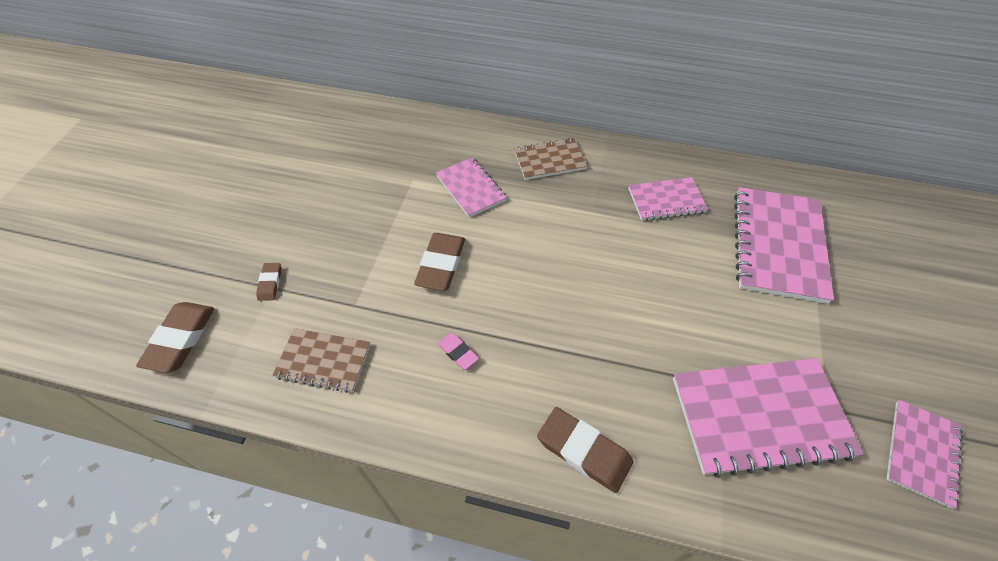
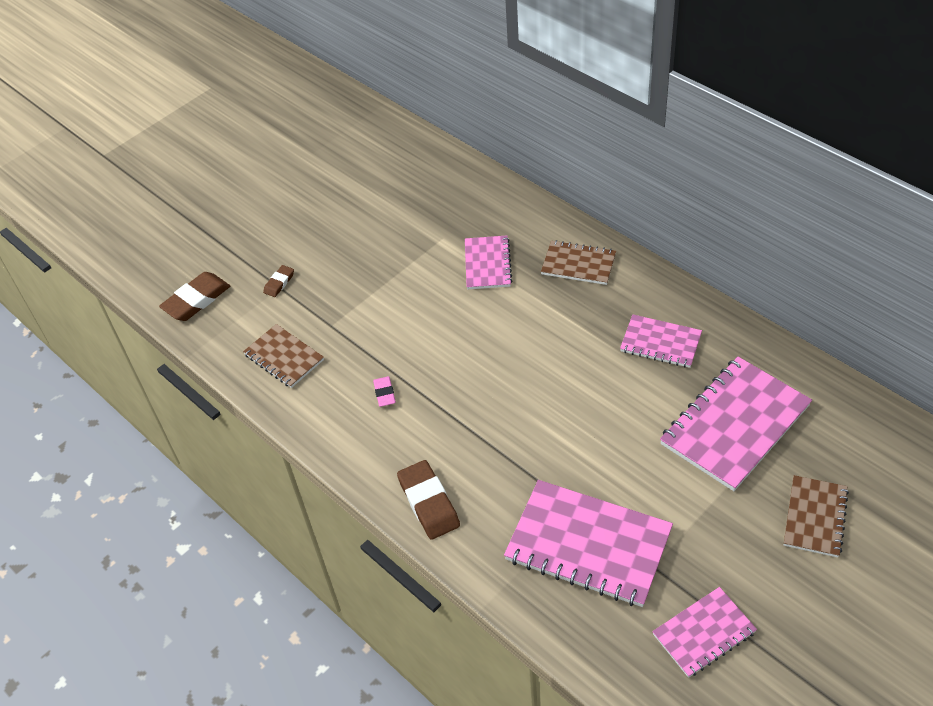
camera: 35 degrees right, 5 degrees down
(441, 264) = (417, 320): brown eraser -> none
(900, 297) = (815, 517): none -> brown notebook

